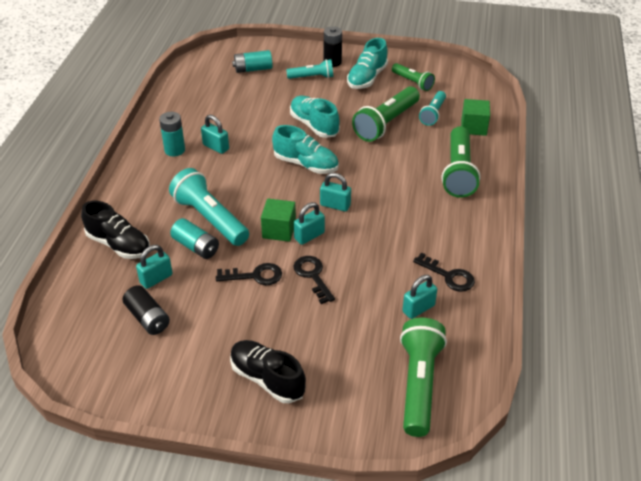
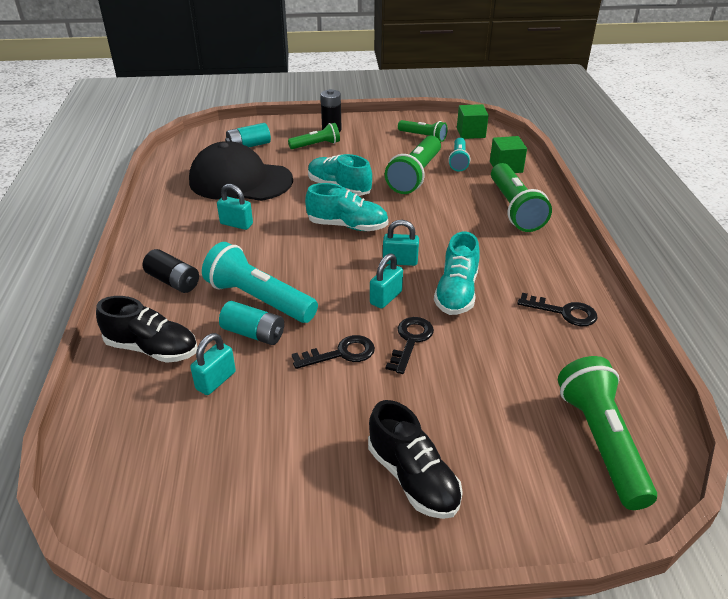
camera: 15 degrees left, 5 degrees down
(148, 318) = (222, 432): black battery -> black battery (173, 281)
(174, 150) = (188, 234): turquoise battery -> none
(233, 104) = (240, 181): none -> black cap
(267, 379) = (412, 478): black shoe -> black shoe turned 150 degrees counterclockwise
(279, 230) = (347, 298): green cube -> green cube (471, 133)
(312, 77) = (316, 145): turquoise flashlight -> green flashlight
(312, 276) = (410, 340): black key -> black key turned 60 degrees clockwise
(367, 78) = (374, 139): turquoise shoe -> turquoise shoe (456, 292)
(418, 308) = (551, 354): turquoise padlock -> none

